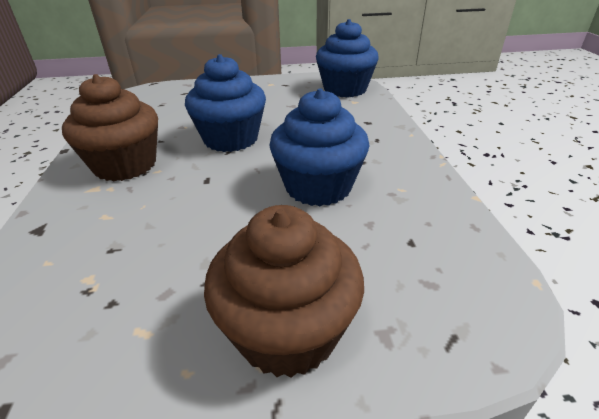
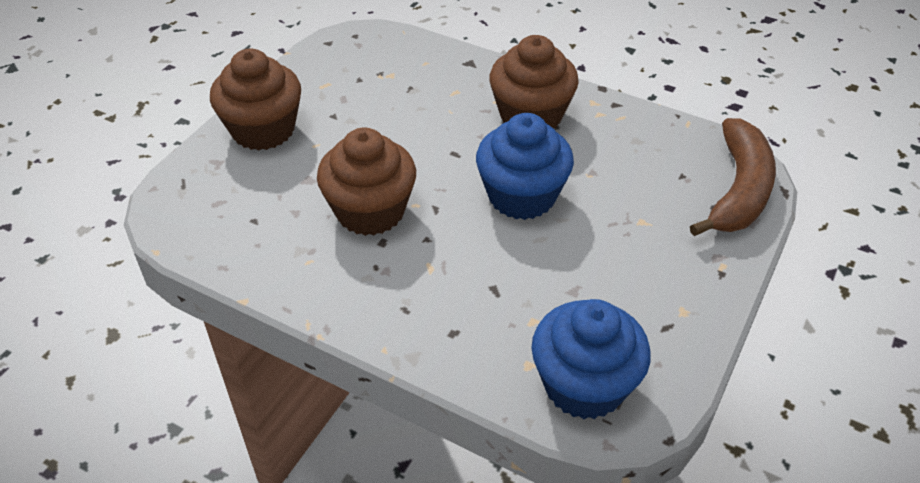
camera: 125 degrees right, 10 degrees up
(162, 90) = (738, 190): none -> brown banana
(318, 187) = (370, 211): blue cupcake -> brown cupcake

